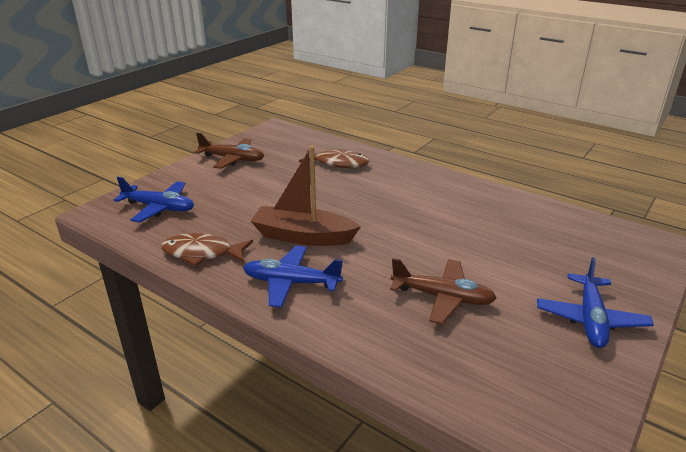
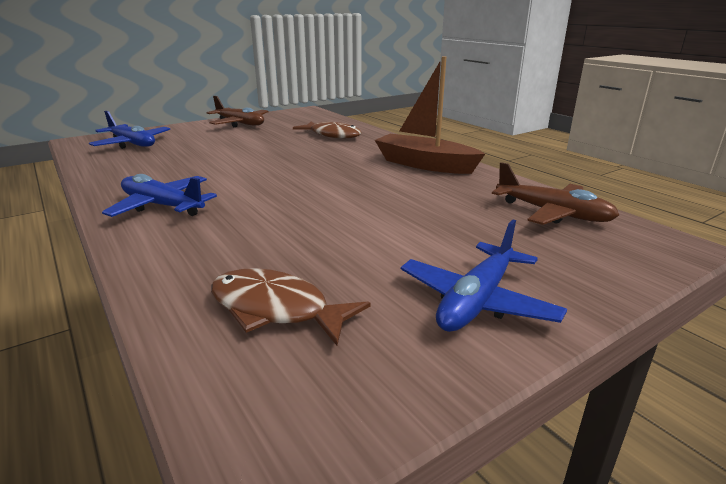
camera: 20 degrees right, 5 degrees down
(202, 253) = (118, 175): brown fish -> brown fish (276, 309)
(303, 236) = (225, 176): brown boat -> brown boat (425, 164)
(443, 297) = (303, 244): brown plane -> brown plane (553, 213)

